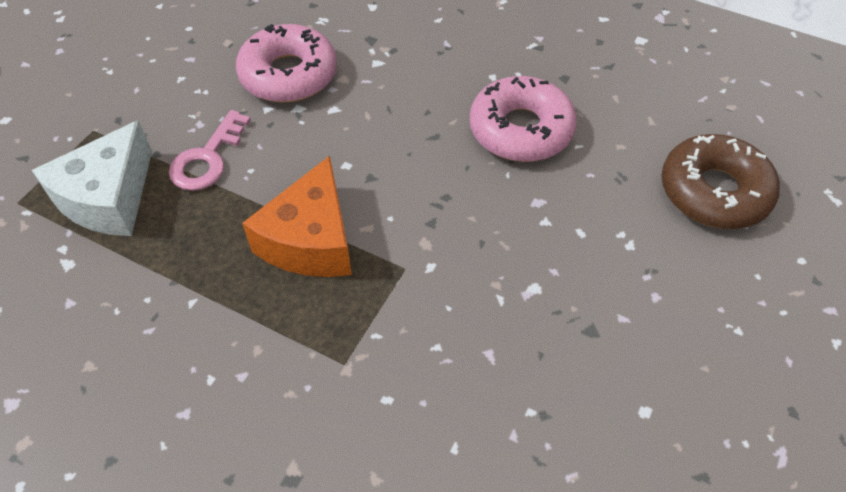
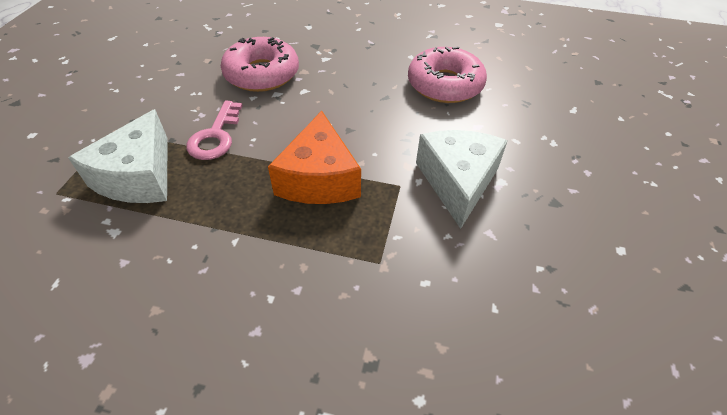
camera: 15 degrees left, 5 degrees down
(477, 277) = (457, 182): none -> white cheese
(714, 192) = (591, 102): brown donut -> none

